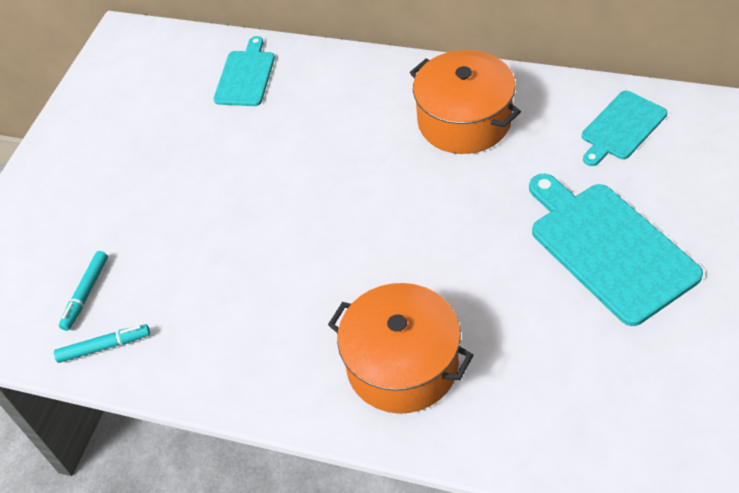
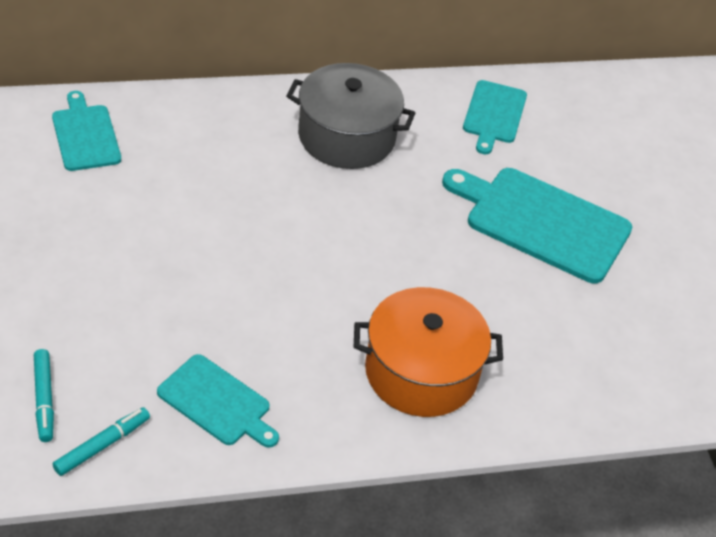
camera: 40 degrees left, 5 degrees down
(212, 338) = (217, 402): none -> turquoise cutting board
(464, 121) = (346, 136): orange pot -> grey pot

